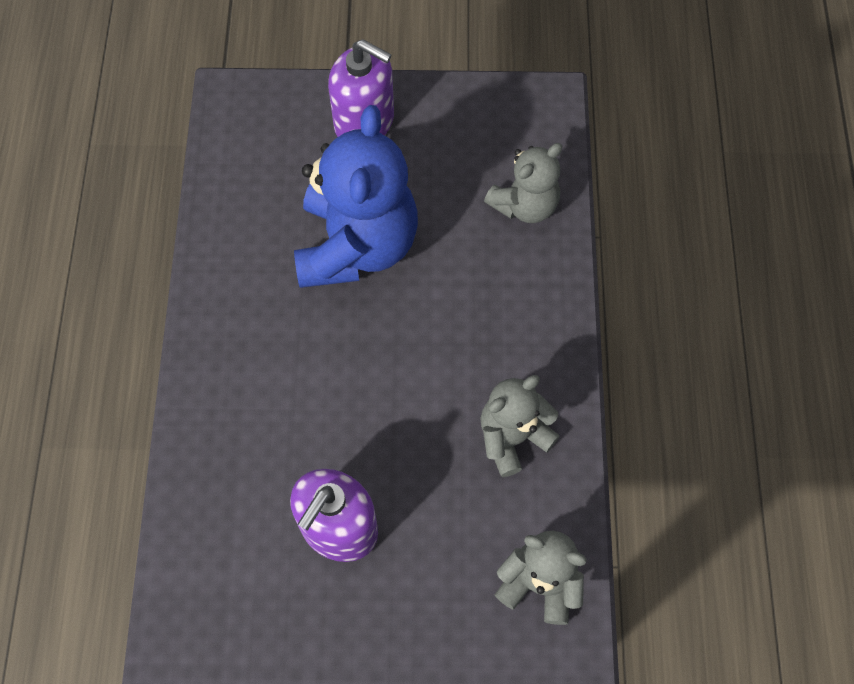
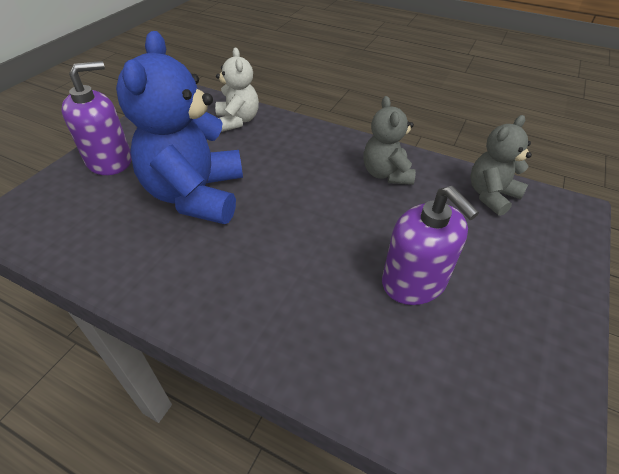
camera: 65 degrees left, 20 degrees down
(356, 245) = (196, 195): blue teddy bear -> blue teddy bear turned 120 degrees counterclockwise
(525, 205) = (237, 120): grey teddy bear -> white teddy bear

